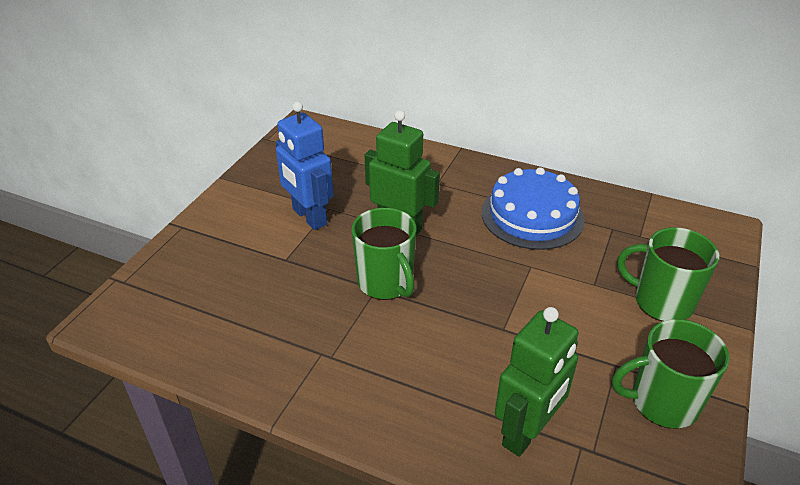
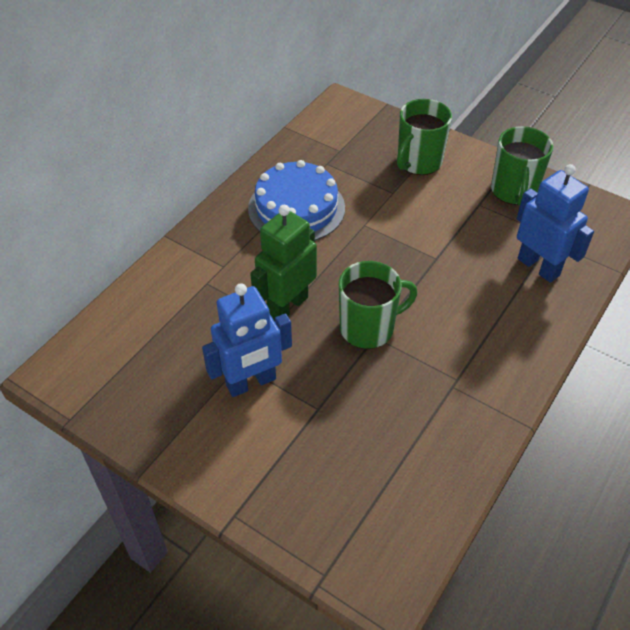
camera: 80 degrees left, 10 degrees up
(526, 432) = (538, 267): green robot -> blue robot

